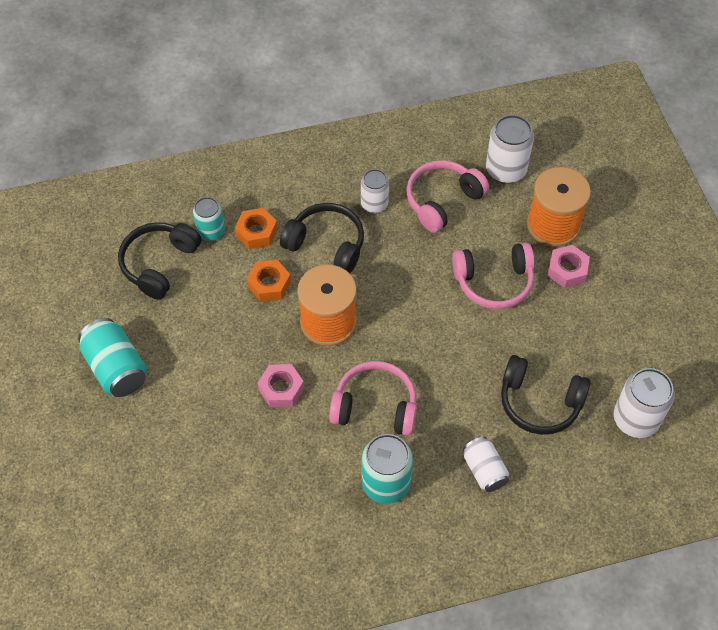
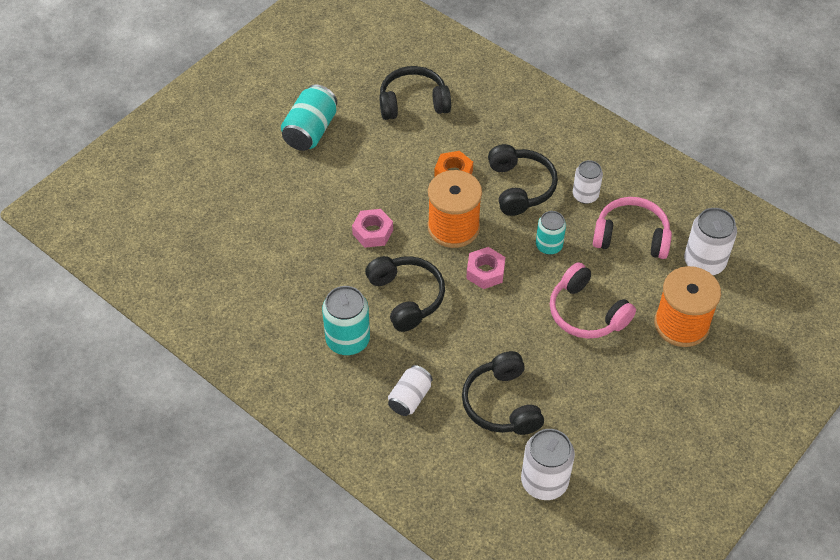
camera: 55 degrees right, 5 degrees down
(211, 231) = (467, 114): turquoise can -> turquoise can (549, 246)
(256, 232) = (491, 140): orange nut -> none
(375, 406) = (406, 297): pink headphones -> black headphones
(567, 270) = (645, 357): pink nut -> pink nut (485, 272)

